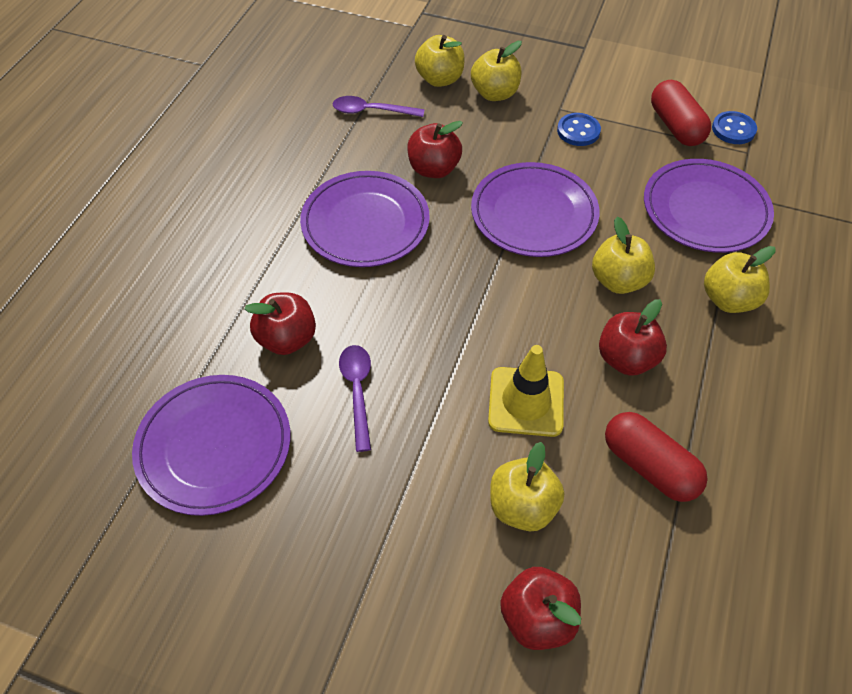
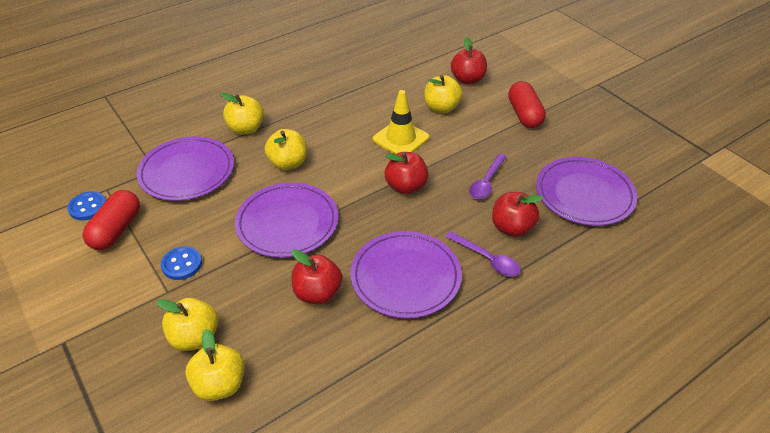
camera: 145 degrees left, 10 degrees down
(371, 111) = (314, 383): purple spoon -> purple spoon (487, 259)
(626, 359) = (331, 131): red apple -> red apple (406, 186)
(649, 466) = (371, 95): red capsule -> red capsule (524, 114)

